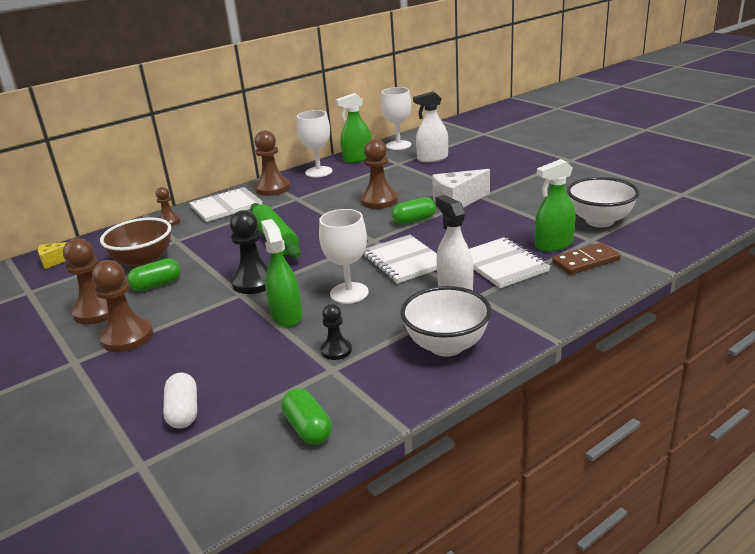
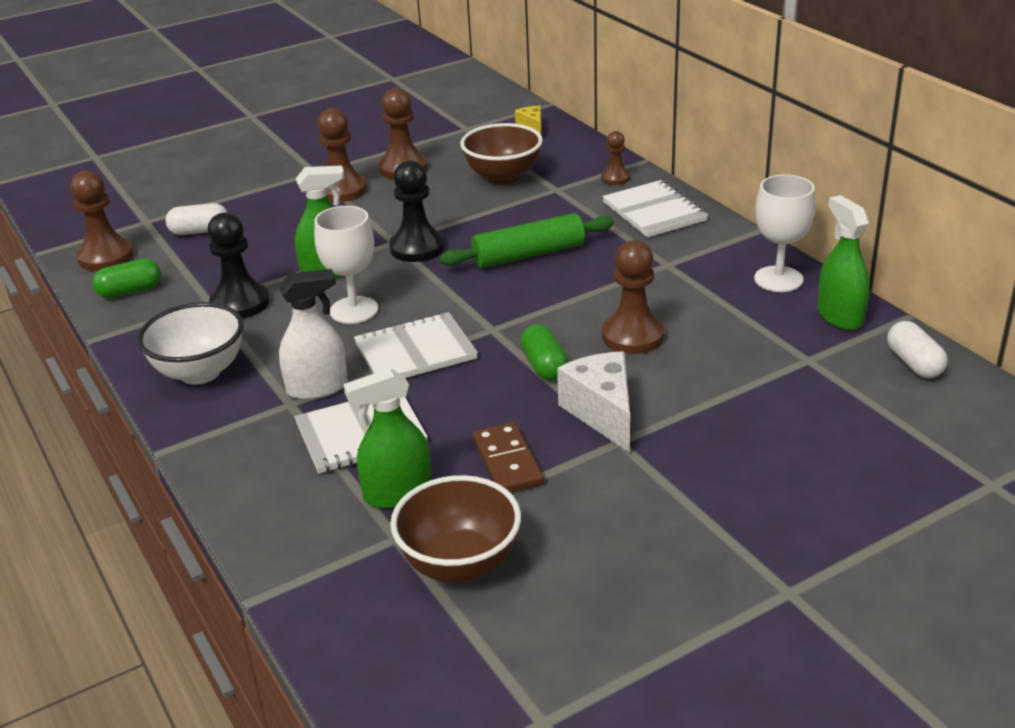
camera: 95 degrees right, 5 degrees up
(156, 285) = (443, 191): green capsule -> none
(272, 188) = (713, 242): brown pawn -> brown pawn (106, 257)
(336, 350) = (240, 303): black pawn -> black pawn, size x1.72
(398, 145) = (914, 363): white goblet -> white capsule
(432, 158) = (828, 400): white spray bottle -> none
(553, 245) = (397, 493): green spray bottle -> green spray bottle turned 90 degrees counterclockwise
(586, 261) = (328, 516): brown domino -> brown domino (507, 462)
(599, 221) = (460, 564): white bowl -> brown bowl

